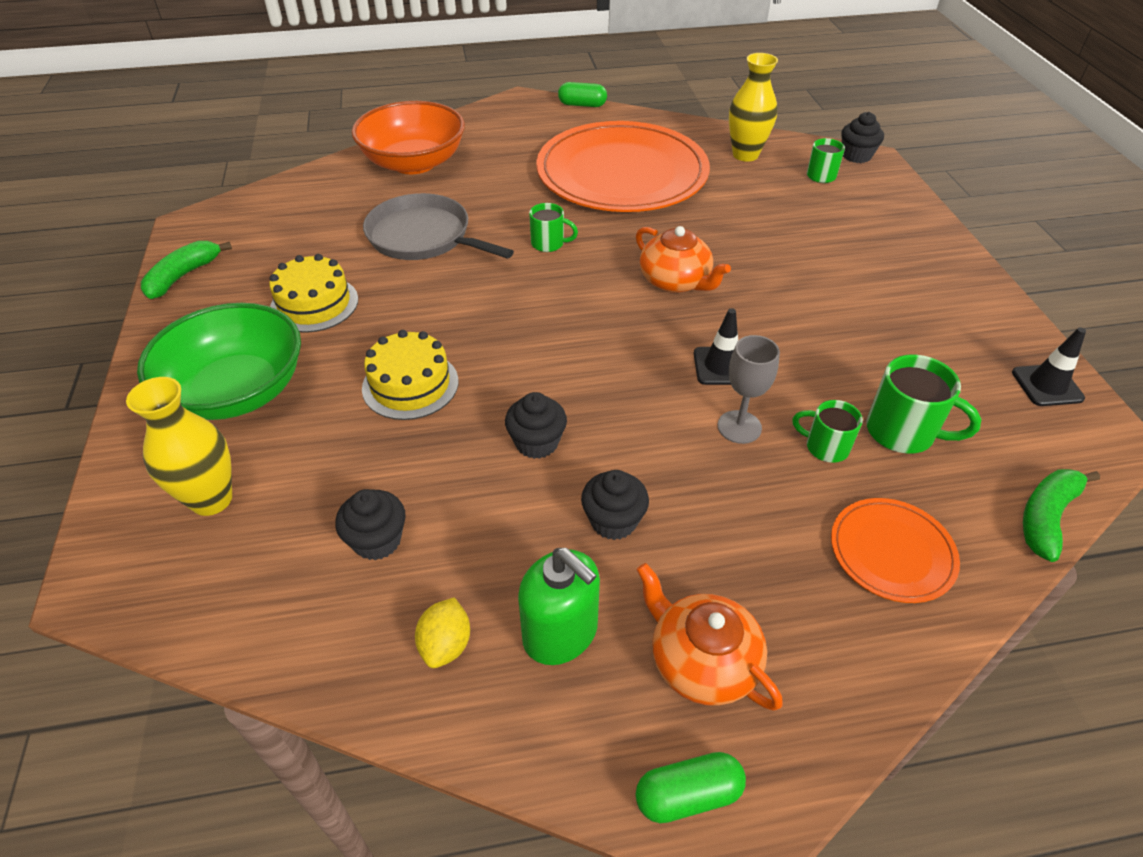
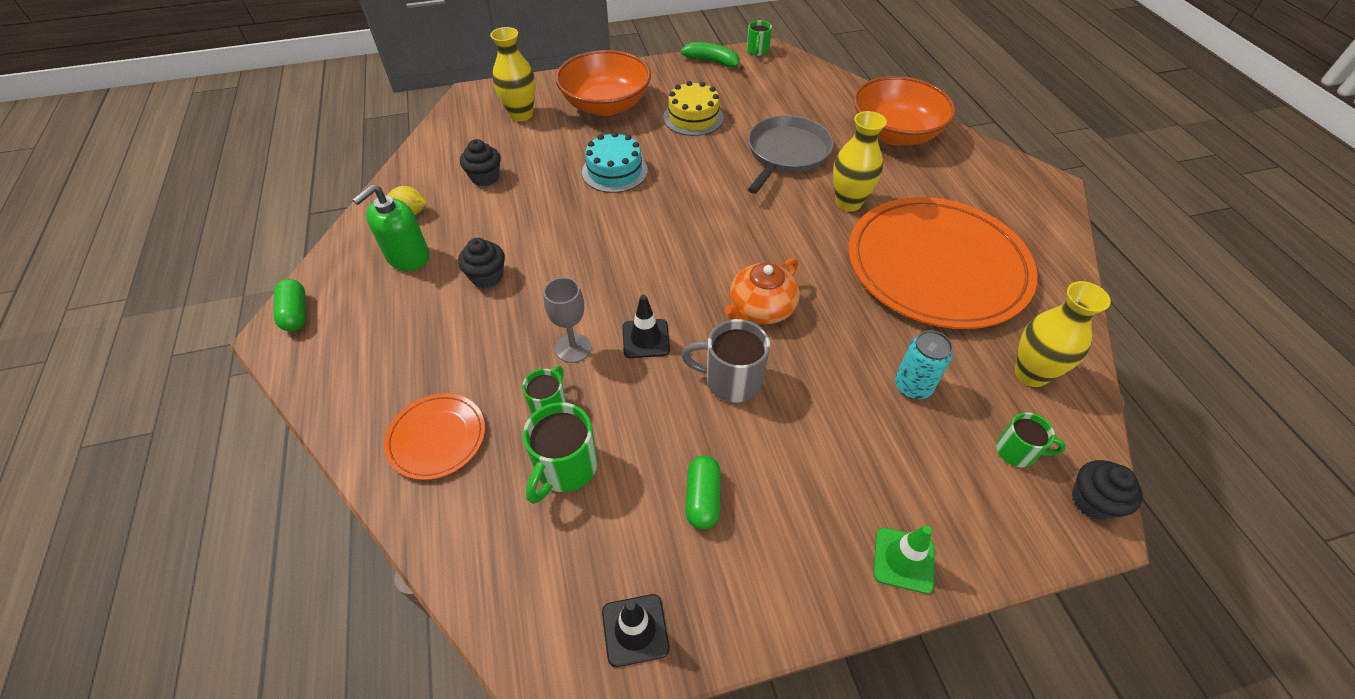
camera: 85 degrees right, 5 degrees up
(237, 391) = (606, 105): green bowl -> orange bowl
(410, 385) = (614, 171): yellow cake -> turquoise cake
(522, 207) = (848, 203): none -> yellow vase
(536, 443) = (559, 235): black cupcake -> none
(549, 244) = (797, 223): green mug -> green mug (757, 51)
(582, 105) = (1069, 229): green capsule -> green capsule (702, 498)
(702, 661) = (373, 321): orange teapot -> none
(765, 209) = (912, 386): none -> turquoise can
(771, 309) = (731, 380): none -> grey mug
(930, 240) = (903, 560): none -> green traffic cone
(1046, 517) = (456, 570): green banana -> none

